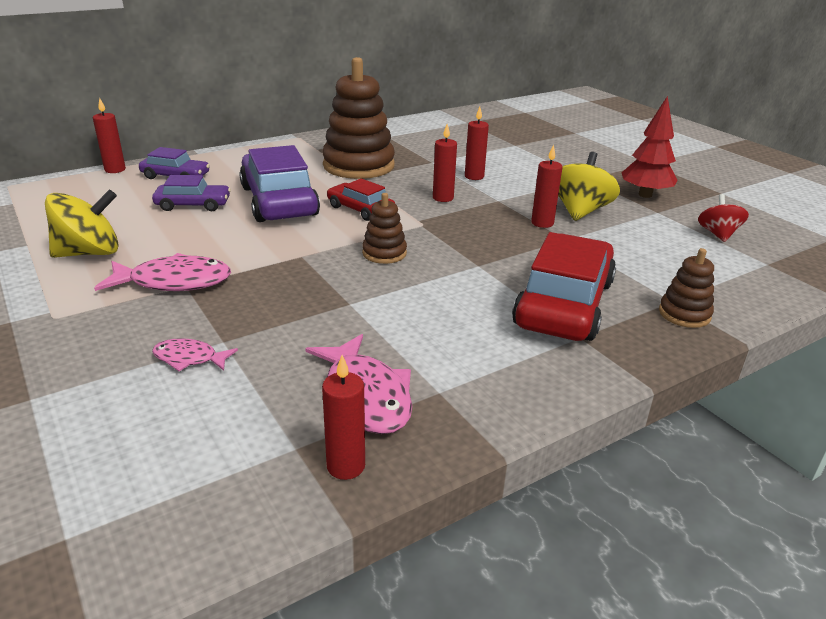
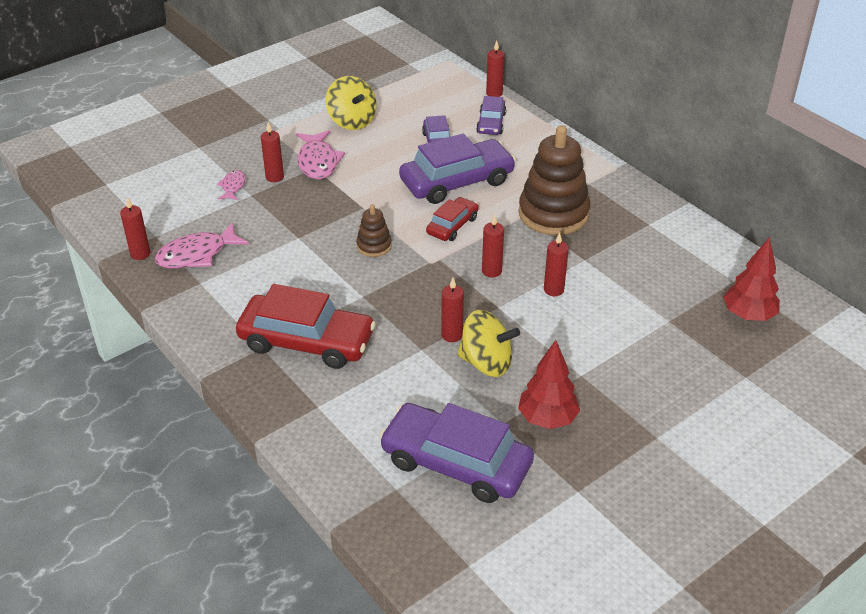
camera: 85 degrees right, 10 degrees up
(189, 318) = (274, 177): none -> red candle
(508, 123) = (748, 315): none -> red tree
(684, 314) = (296, 410): brown stacking toy -> none
(718, 234) = (456, 463): red spinning top -> purple car

